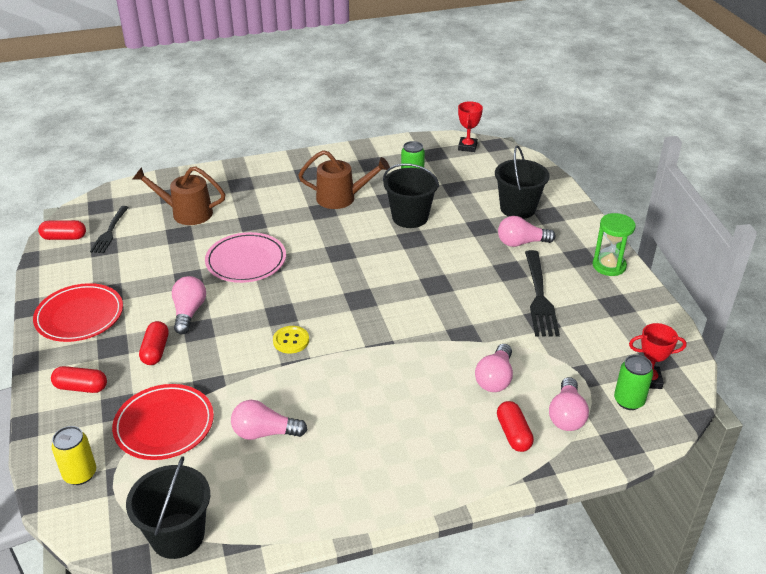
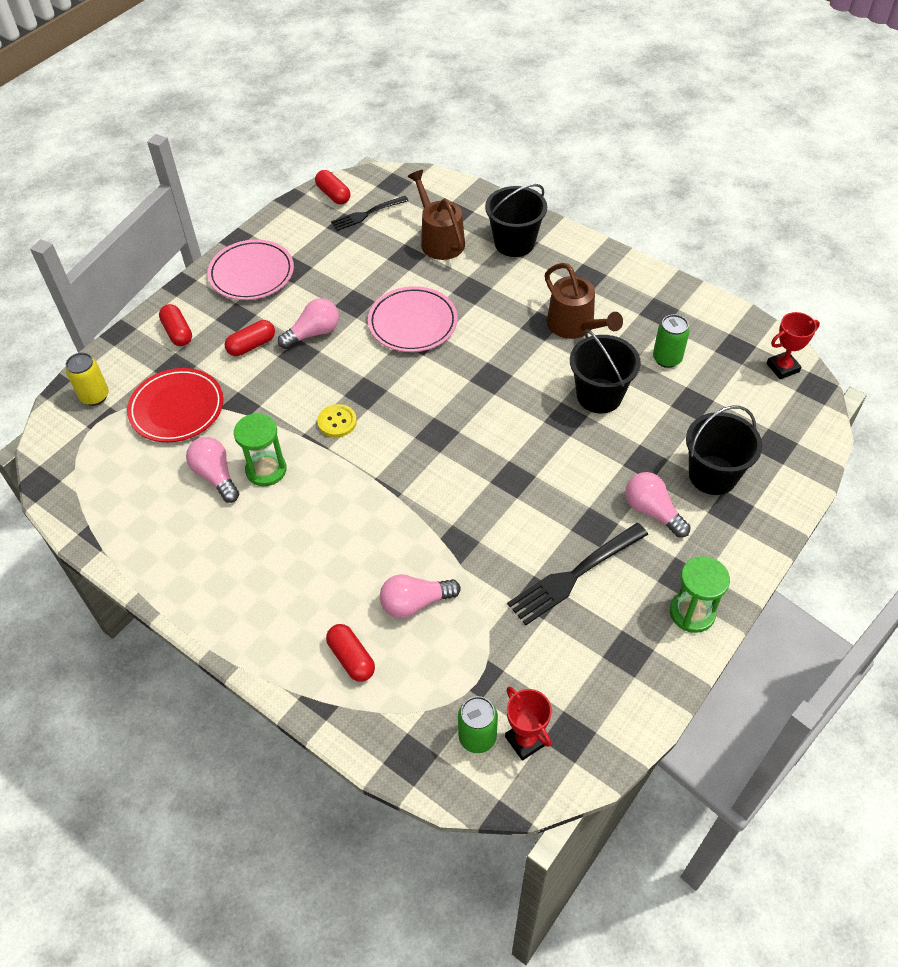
camera: 55 degrees right, 15 degrees up
(79, 316) = (251, 274): red plate -> pink plate
(177, 535) = (77, 493): black bucket -> black bucket (514, 243)
(292, 400) = (266, 470): none -> green hourglass
(513, 434) = (351, 658): red capsule -> red capsule turned 75 degrees counterclockwise
(566, 415) = (411, 690): pink light bulb -> none

